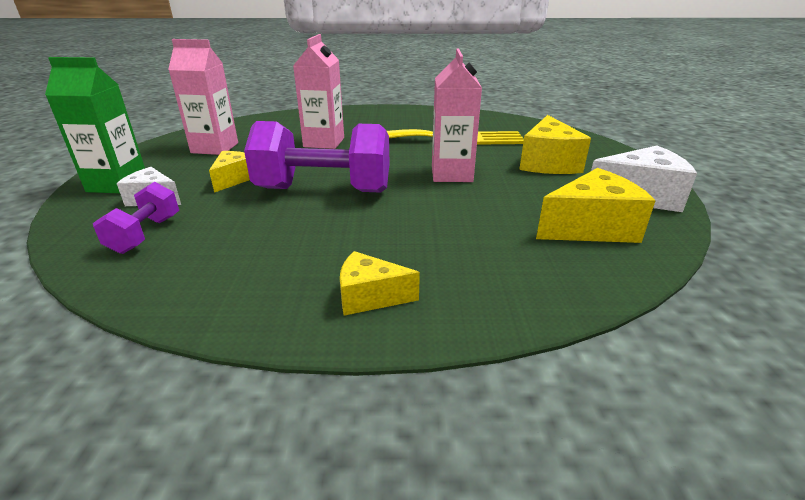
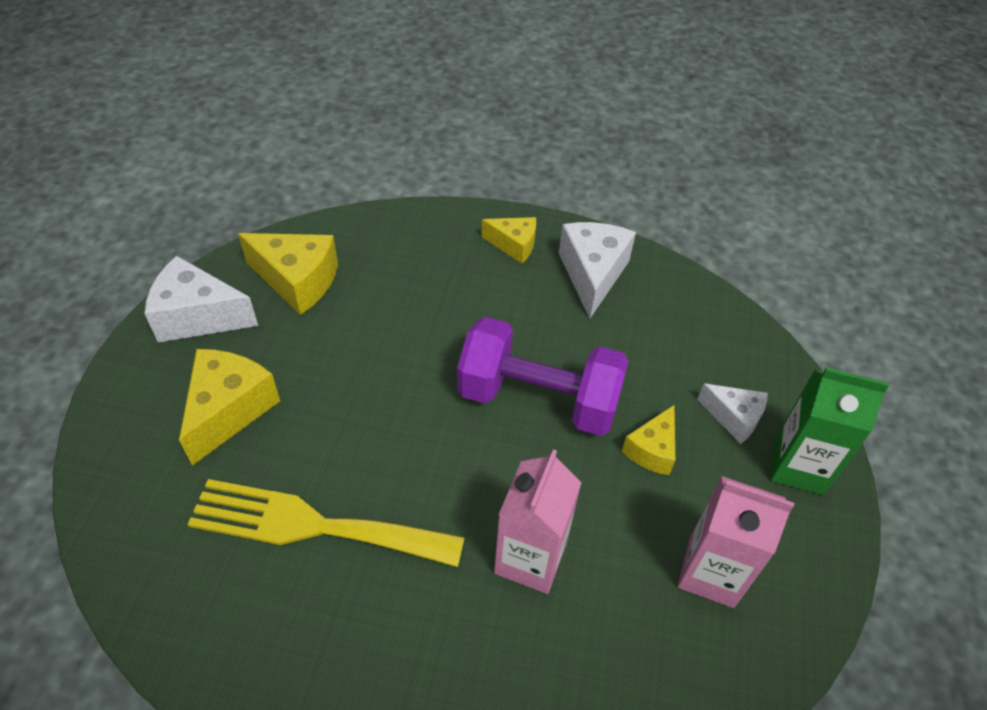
camera: 170 degrees left, 20 degrees up
(145, 234) = (709, 350): purple dumbbell -> none
(261, 280) = (592, 274): none -> white cheese
(451, 174) = (372, 406): pink carton -> none
(590, 228) = (297, 281): yellow cheese -> yellow cheese turned 150 degrees counterclockwise

